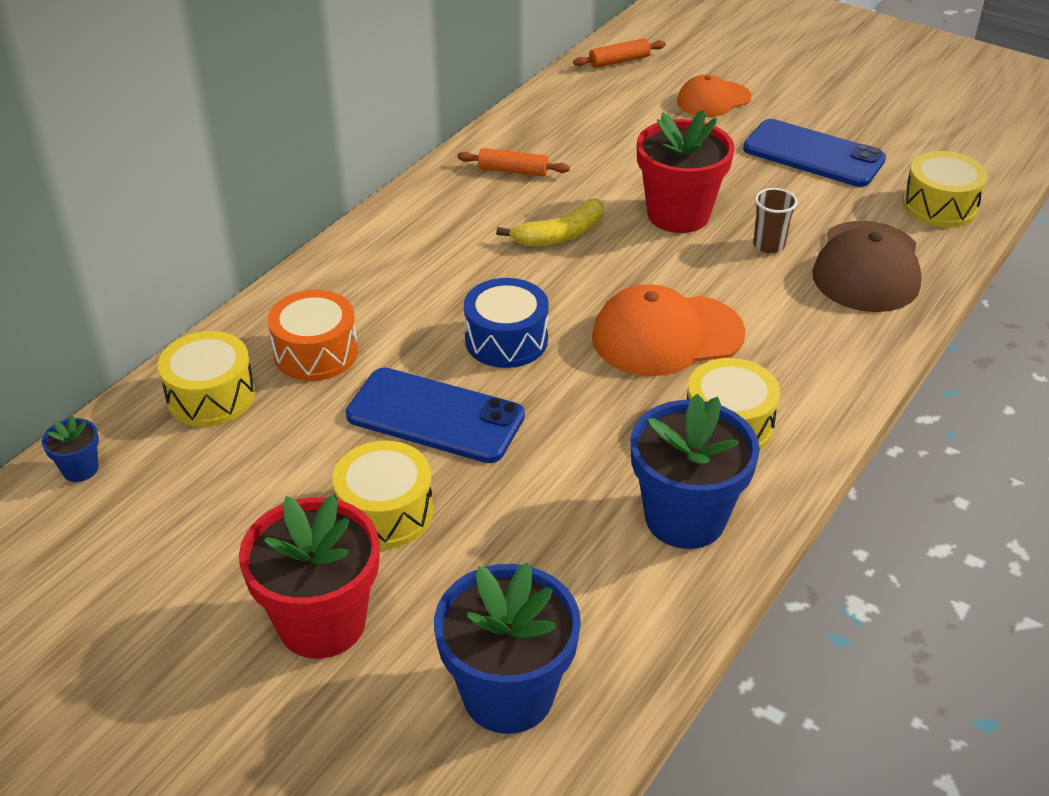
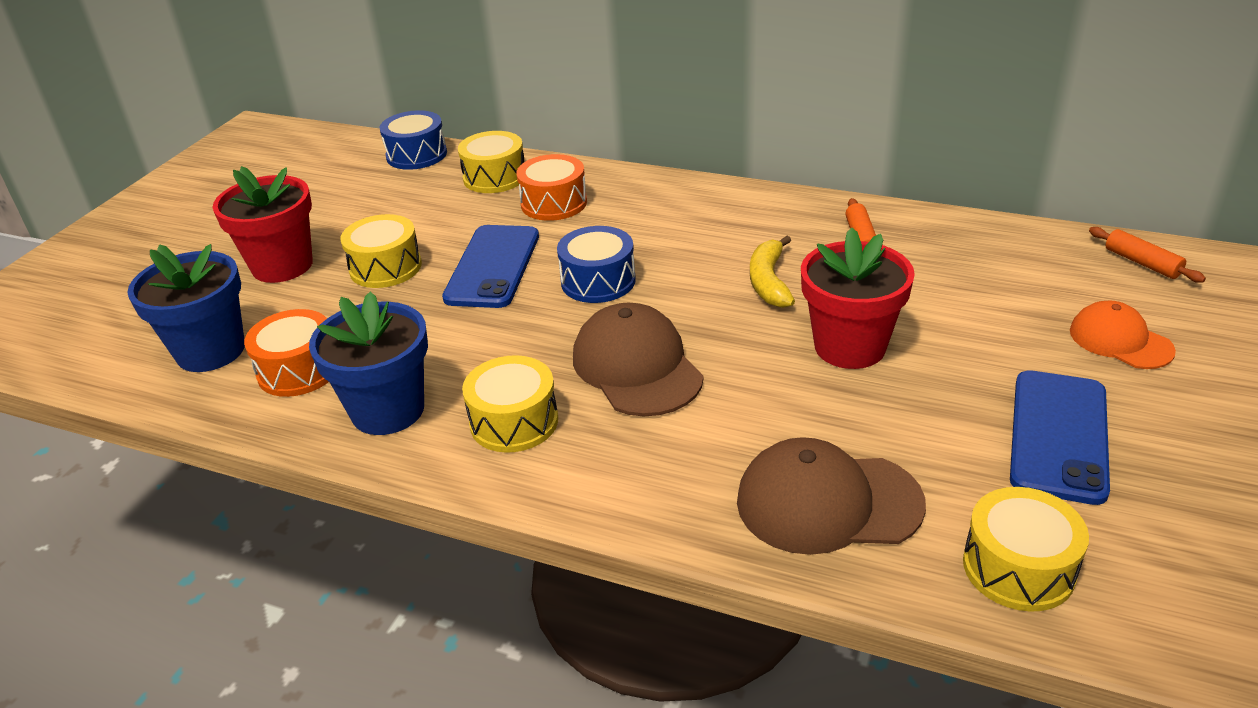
camera: 80 degrees right, 5 degrees down
(80, 469) = (416, 155): blue flower pot -> blue drum
(560, 235) = (769, 282): yellow banana -> yellow banana turned 45 degrees clockwise
(583, 597) = (299, 370): none -> orange drum
(666, 335) = (636, 367): orange cap -> brown cap
(768, 245) = (829, 417): brown cup -> none

